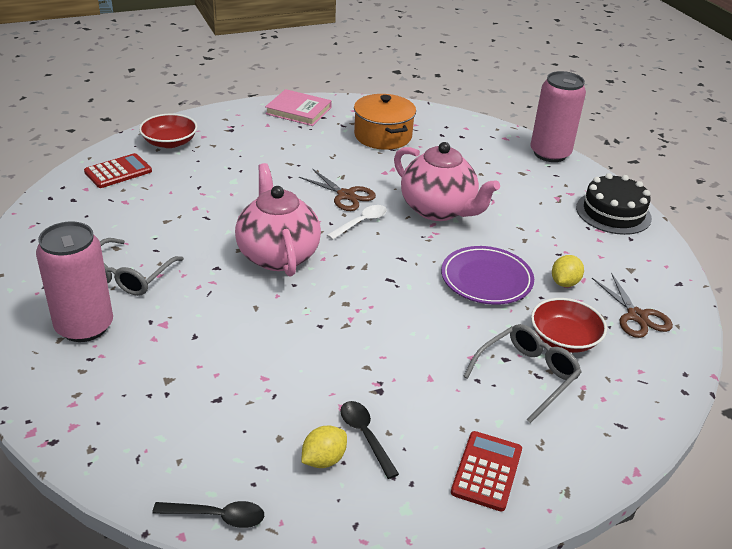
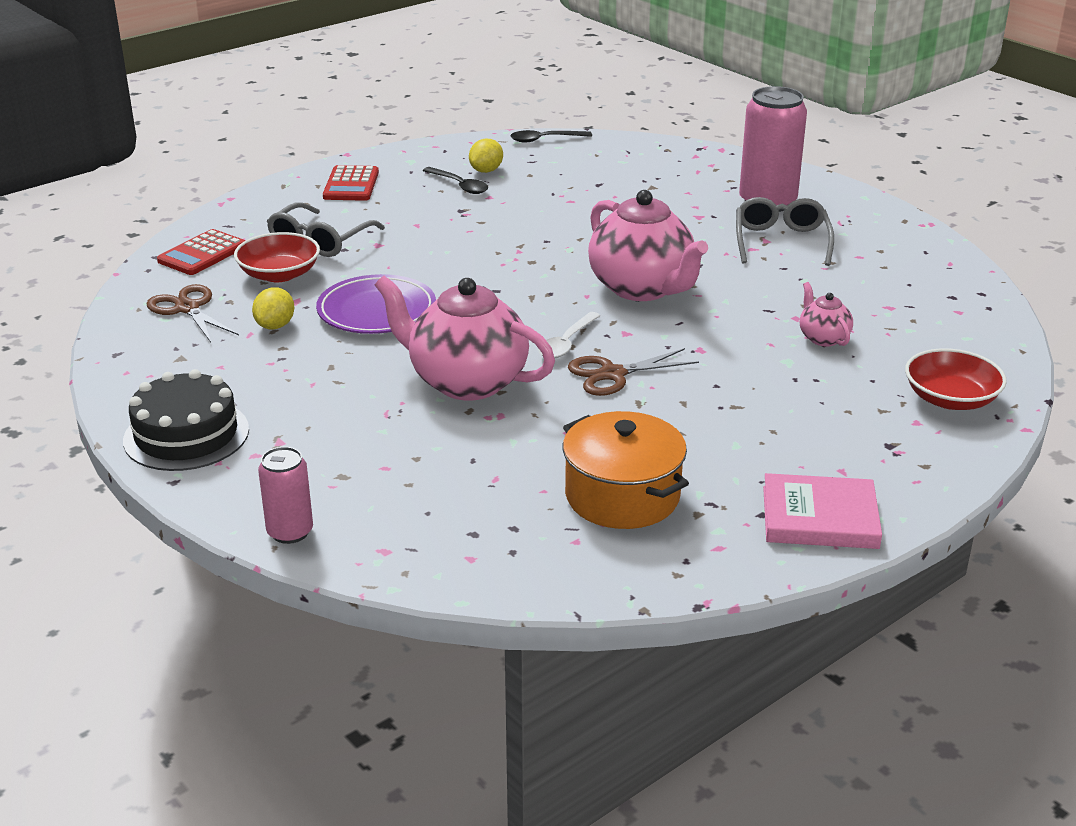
camera: 165 degrees right, 5 degrees down
(118, 172) = (954, 340): red calculator -> red calculator (202, 254)
(195, 190) = (823, 338): none -> pink teapot
(346, 195) = (612, 374): brown scissors -> brown scissors turned 45 degrees counterclockwise
(550, 153) = (290, 532): pink can -> pink can, size x0.55

